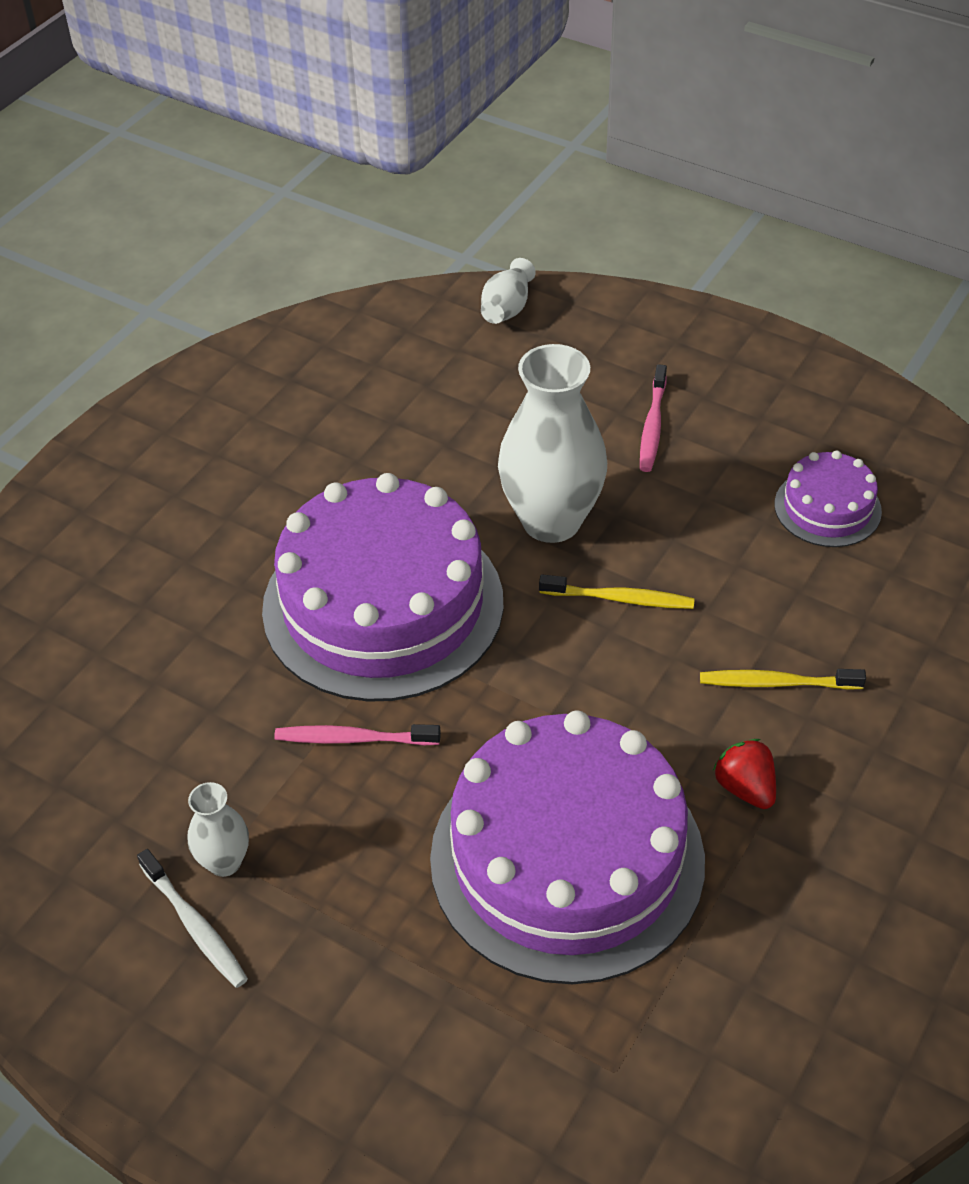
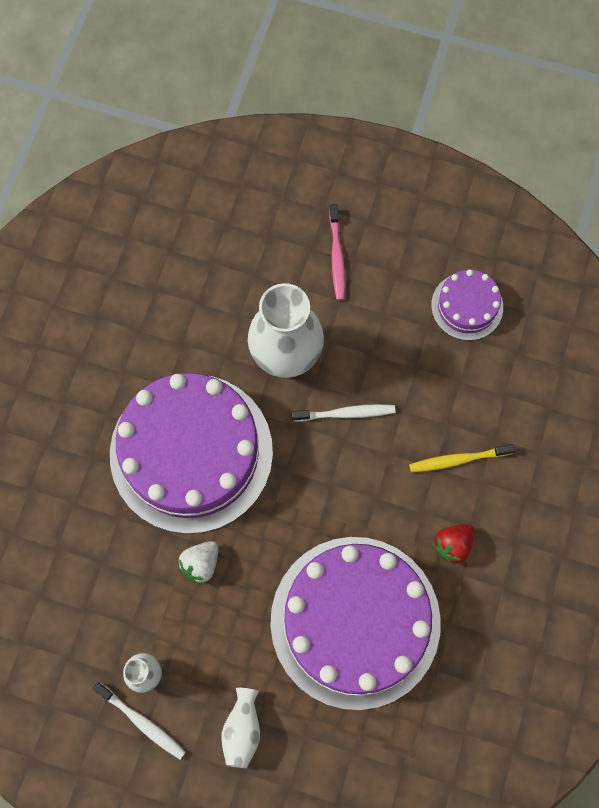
camera: 15 degrees left, 25 degrees up
(353, 739) = (201, 564): pink toothbrush -> white strawberry
(507, 308) = (209, 163): white vase -> white vase (242, 729)
(620, 599) = (346, 413): yellow toothbrush -> white toothbrush
(745, 788) = (452, 545): red strawberry -> red strawberry turned 90 degrees counterclockwise

